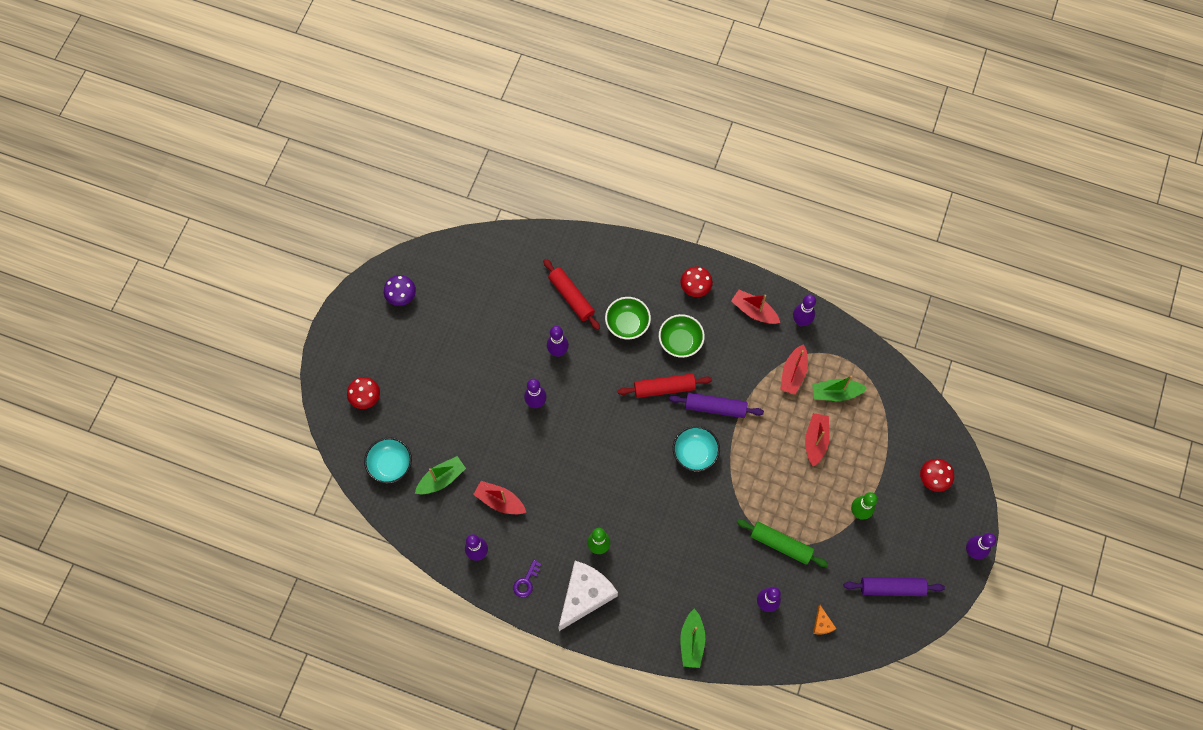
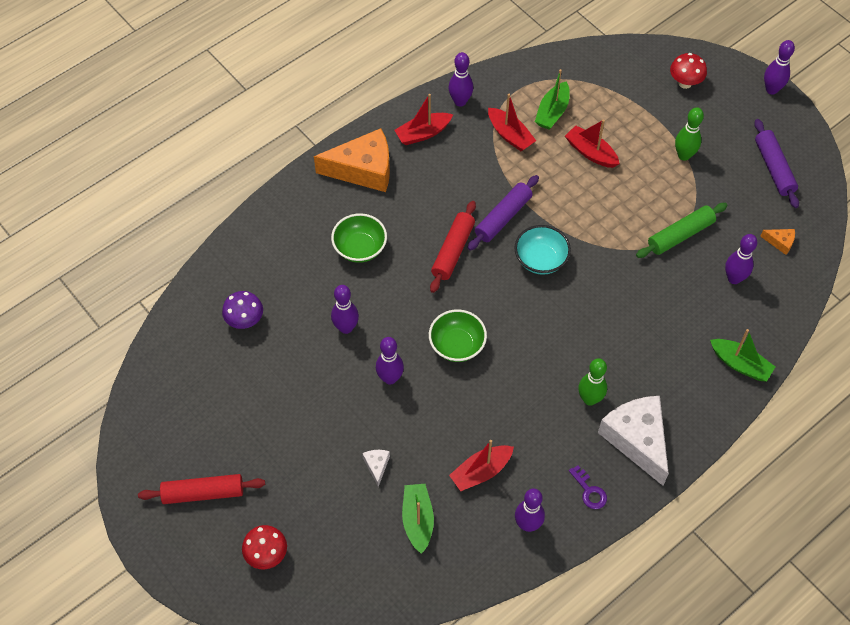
camera: 60 degrees left, 10 degrees down
(390, 465) = (366, 568): turquoise bowl -> none
(402, 297) = (169, 453): purple mushroom -> purple mushroom (245, 321)
(466, 431) = (376, 466): none -> white cheese
(571, 297) = (293, 284): red rolling pin -> red rolling pin (203, 493)
(680, 341) = (412, 211): green bowl -> green bowl (457, 345)
(695, 288) = (363, 169): red mushroom -> orange cheese
(892, 588) = (773, 168): purple rolling pin -> purple rolling pin turned 45 degrees counterclockwise

